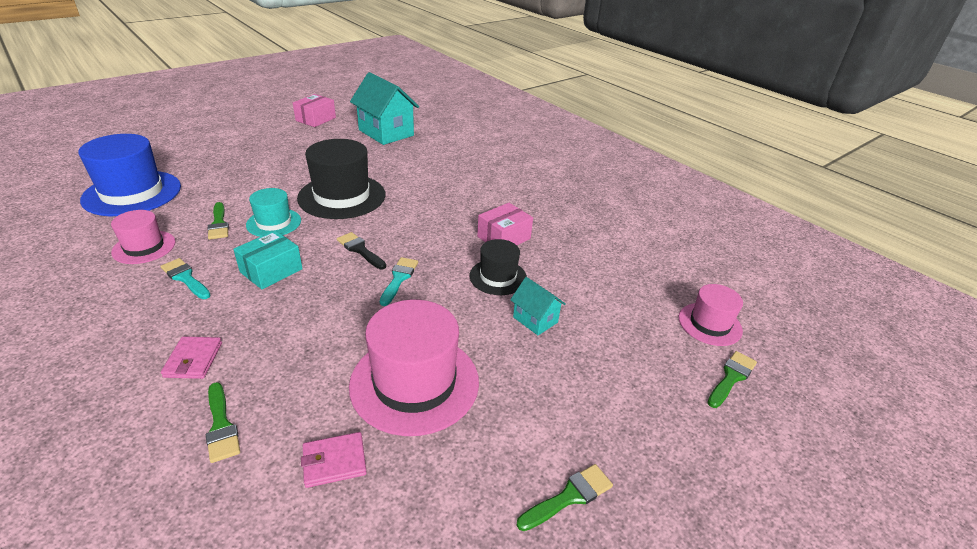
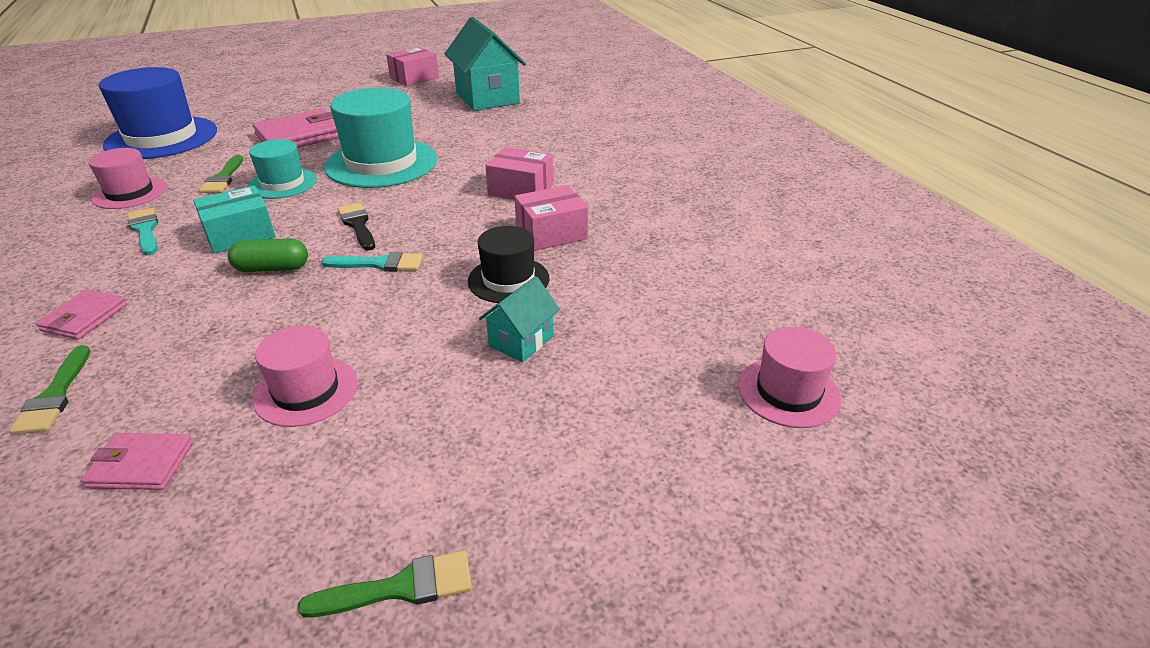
camera: 20 degrees right, 0 degrees up
(257, 179) = (300, 136): none -> pink wallet
(319, 294) = (272, 268): none -> green capsule
(342, 196) = (381, 163): black hat -> turquoise hat
(399, 278) = (379, 264): turquoise brush -> turquoise brush turned 60 degrees clockwise
(414, 383) = (306, 391): pink hat -> pink hat, size x0.56
(461, 206) = (521, 189): none -> pink box
(535, 320) = (521, 341): turquoise house -> turquoise house turned 60 degrees clockwise
(731, 377) = (774, 476): green brush -> none

